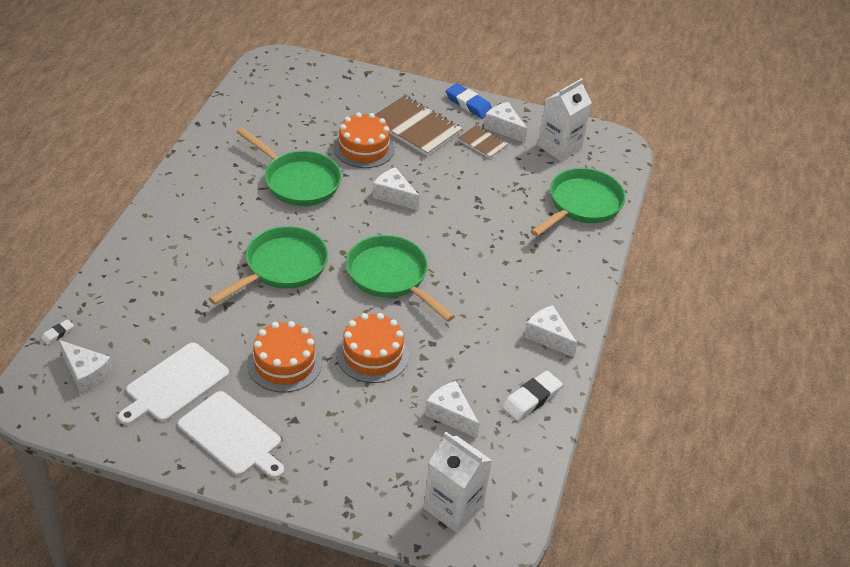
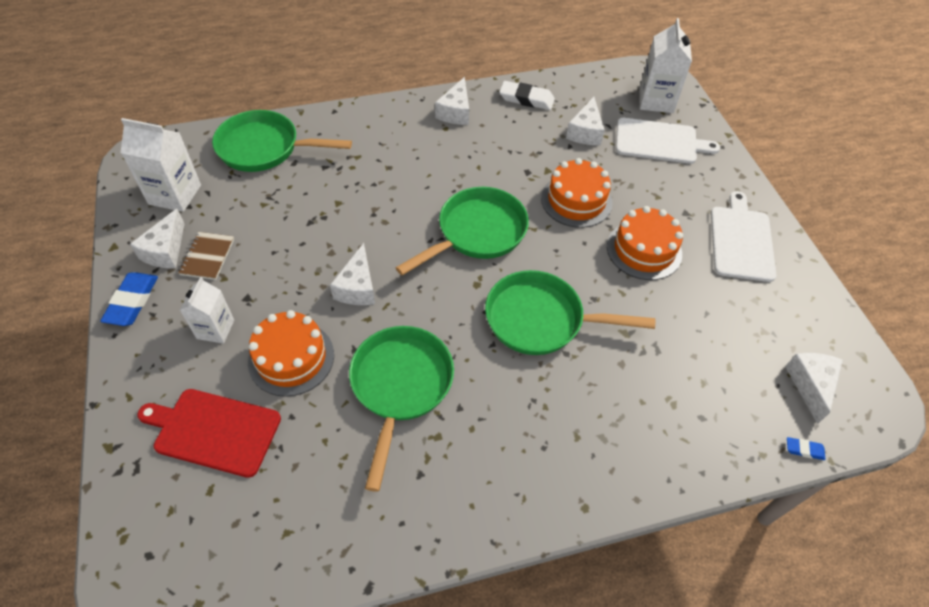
camera: 120 degrees left, 10 degrees up
(58, 333) = (804, 450): white eraser -> blue eraser
(174, 384) = (744, 310): white cutting board -> white cutting board (659, 141)
(342, 106) = (214, 431): none -> red cutting board
(390, 277) = (477, 232): green pan -> green pan turned 150 degrees counterclockwise
(415, 127) = (215, 329): brown notebook -> white carton

